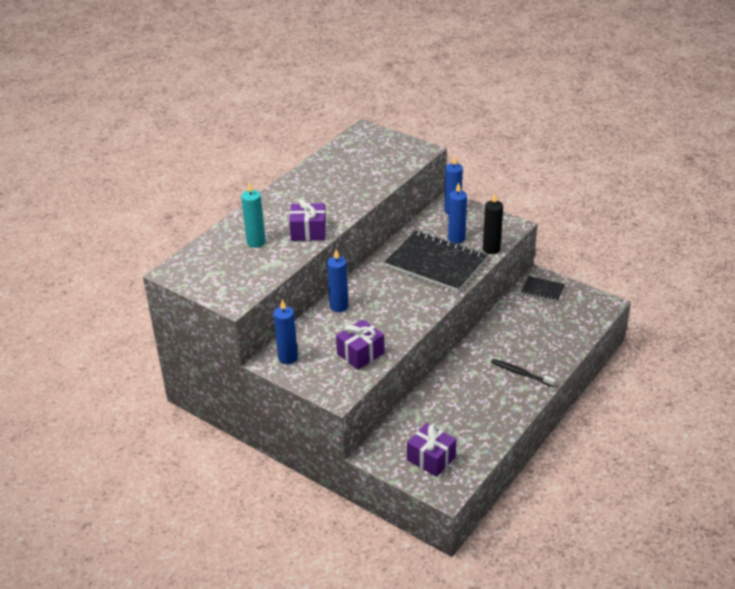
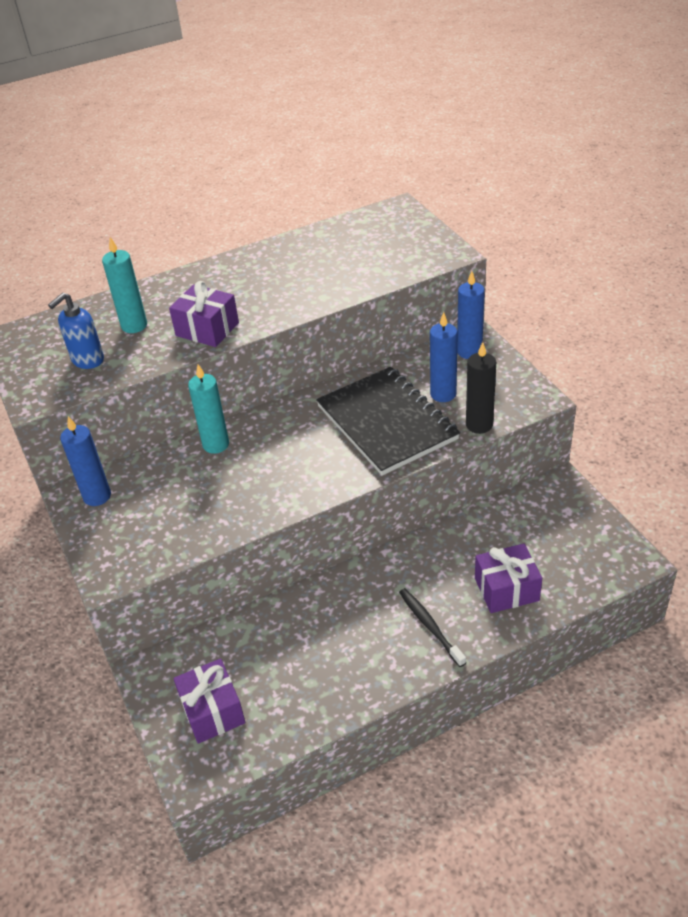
camera: 30 degrees right, 5 degrees up
(245, 270) = (87, 360): none -> blue soap dispenser
(339, 306) = (216, 445): blue candle -> turquoise candle
(360, 353) = (185, 523): purple gift -> purple gift (506, 589)
(542, 290) = (553, 506): black notebook -> none

